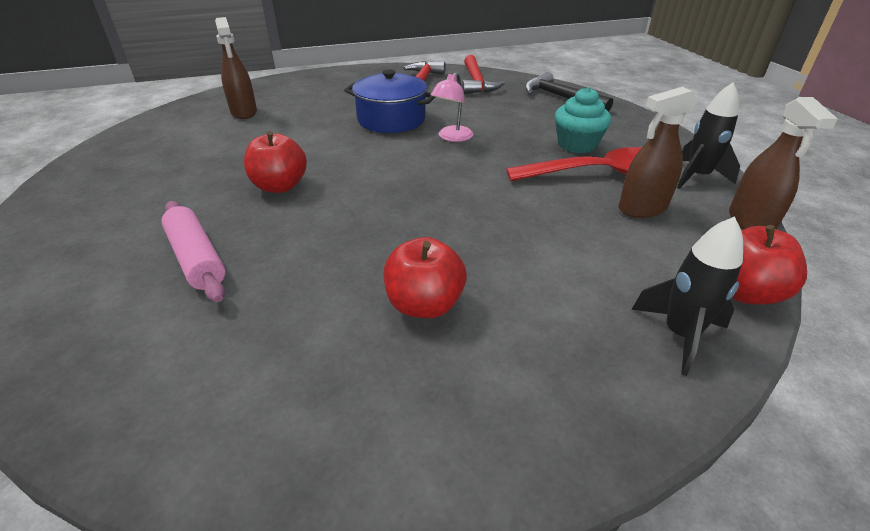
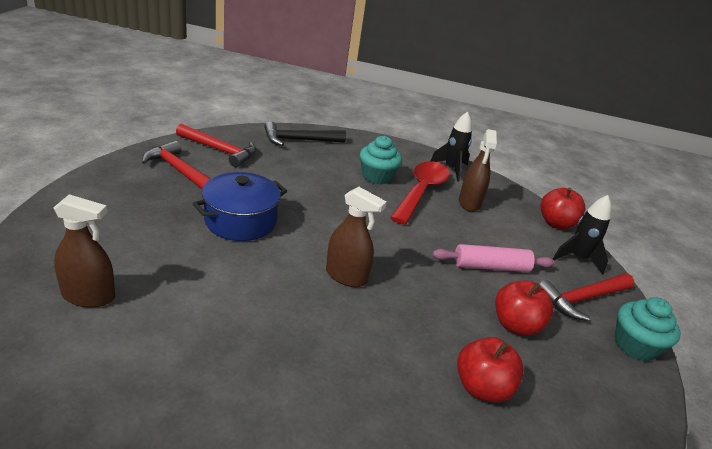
camera: 65 degrees left, 5 degrees down
(197, 258) = (390, 421): pink rolling pin -> pink rolling pin (490, 267)
(280, 186) = (304, 331): red apple -> red apple (482, 388)
(452, 137) = (310, 212): pink lamp -> none
(522, 452) = (635, 346): none -> turquoise cupcake
(571, 360) = (582, 299): none -> red hammer
(750, 222) = (504, 185): brown spray bottle -> brown spray bottle (346, 276)

